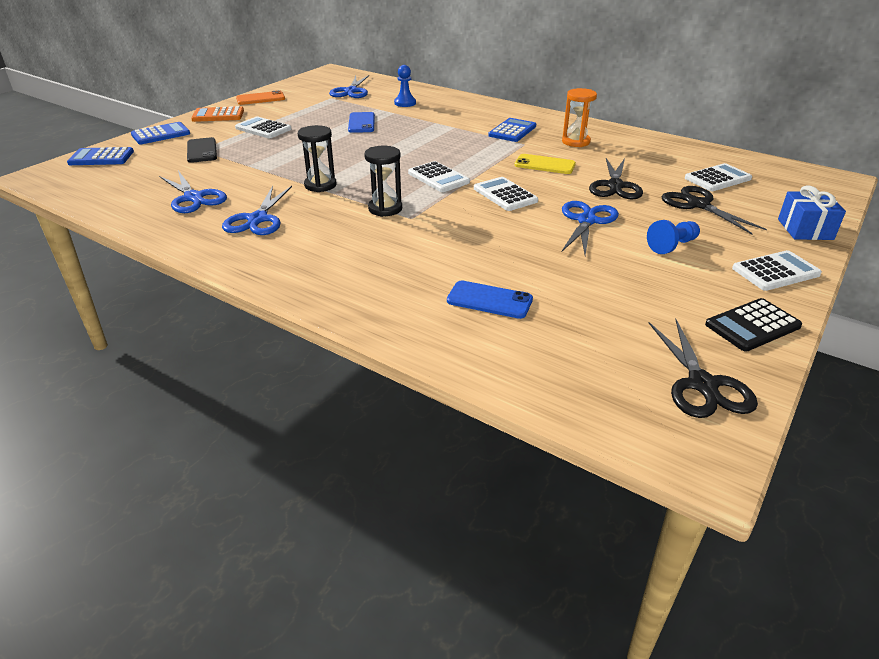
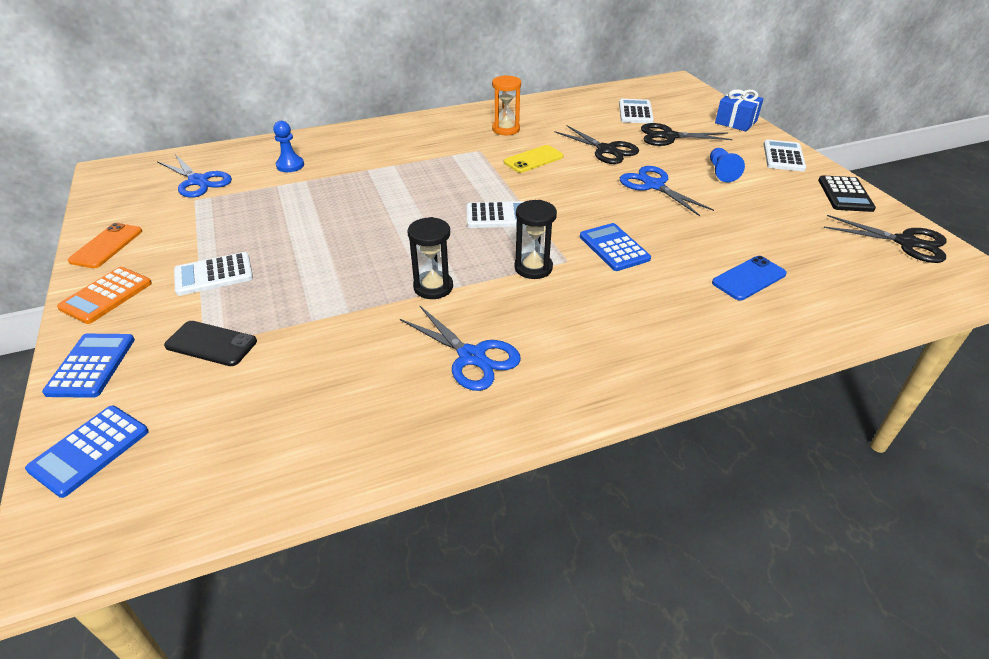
camera: 55 degrees left, 5 degrees up
(194, 198) = (356, 391): blue scissors -> none
(361, 123) = (303, 207): blue phone -> none
(505, 195) = (571, 199): white calculator -> none
(512, 131) = (444, 144): blue calculator -> blue calculator (614, 248)

